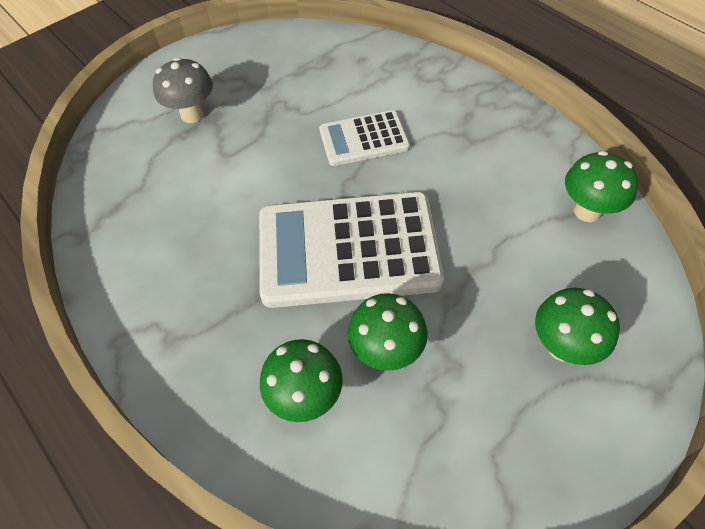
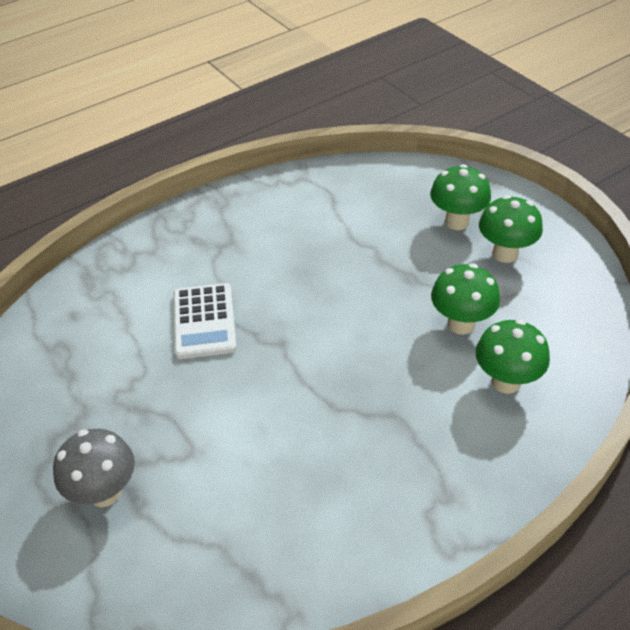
camera: 85 degrees left, 10 degrees down
(348, 250) = (350, 343): white calculator -> none
(587, 211) = (330, 186): green mushroom -> green mushroom (505, 254)

